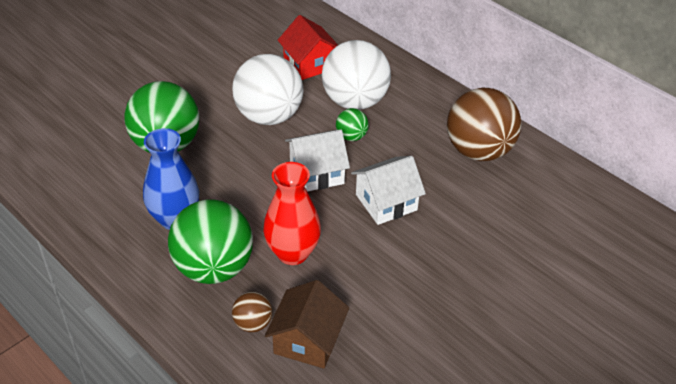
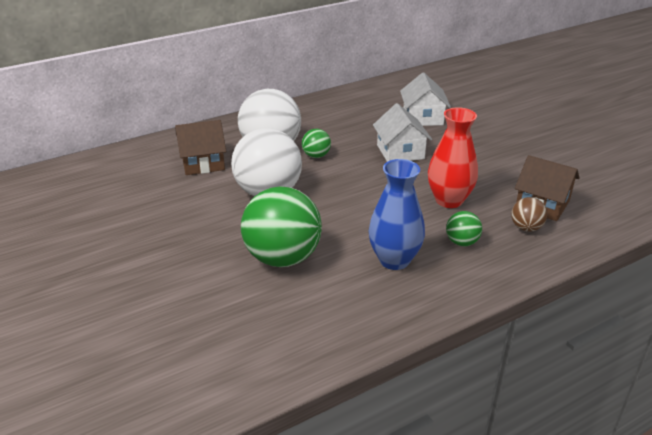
camera: 75 degrees left, 10 degrees down
(214, 268) = (462, 242): green ball -> green ball, size x0.46
(309, 64) = (203, 163): red house -> brown house
(316, 173) = (356, 177): white house -> white house (423, 117)
(479, 151) = (355, 108): brown ball -> none

